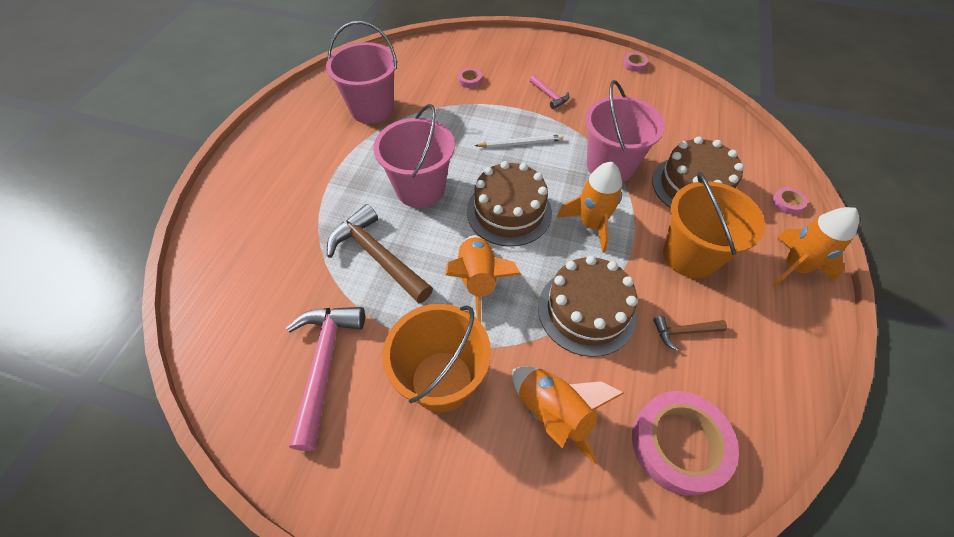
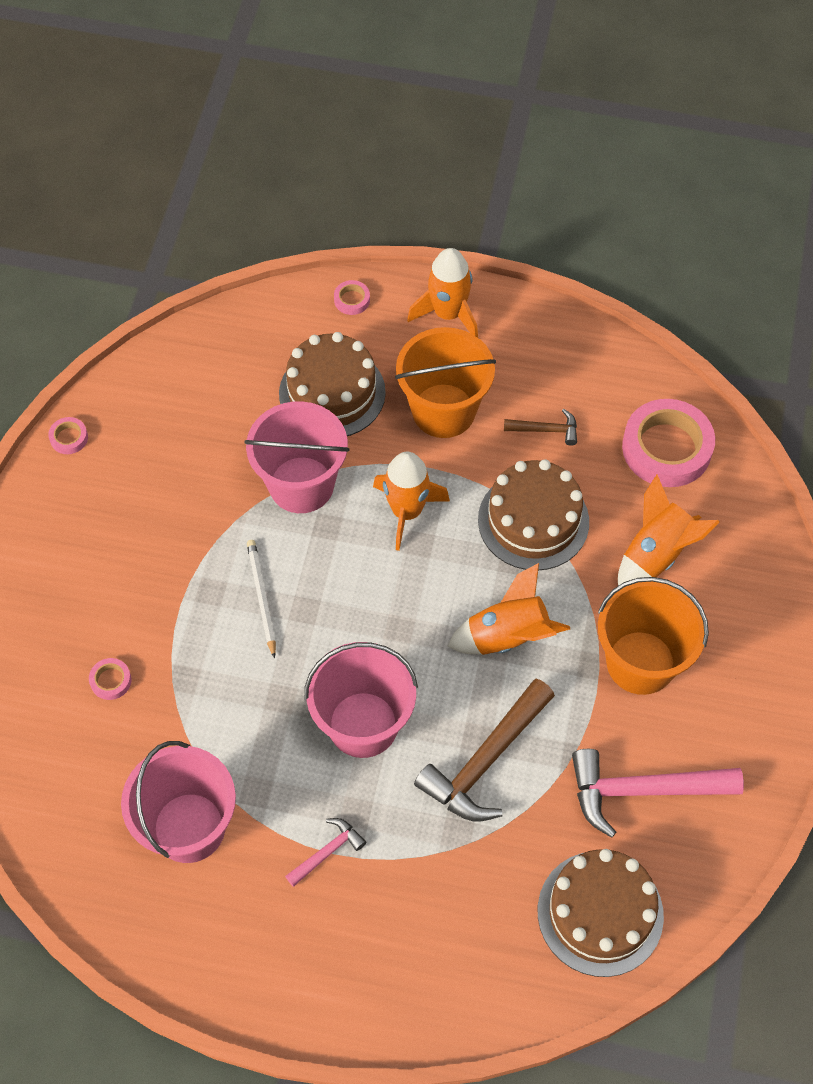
camera: 95 degrees left, 5 degrees up
(509, 211) = (394, 607): brown cake -> brown cake (600, 913)
(549, 96) = (150, 560): pink hammer -> pink hammer (327, 851)
(683, 332) = (546, 430): brown hammer -> brown hammer turned 75 degrees counterclockwise

